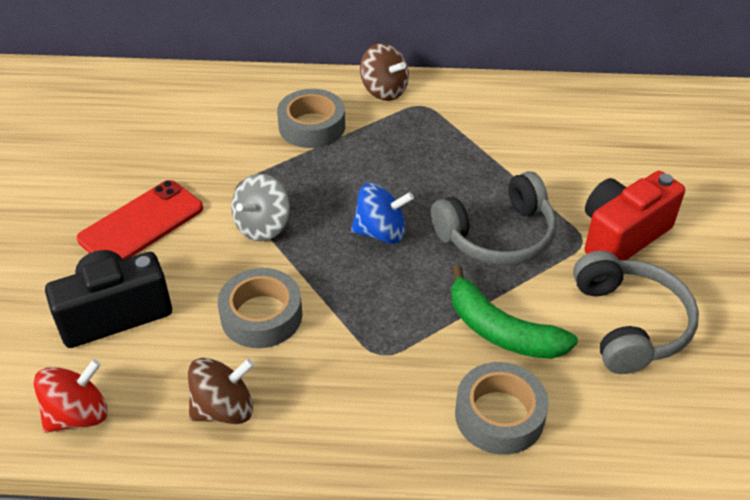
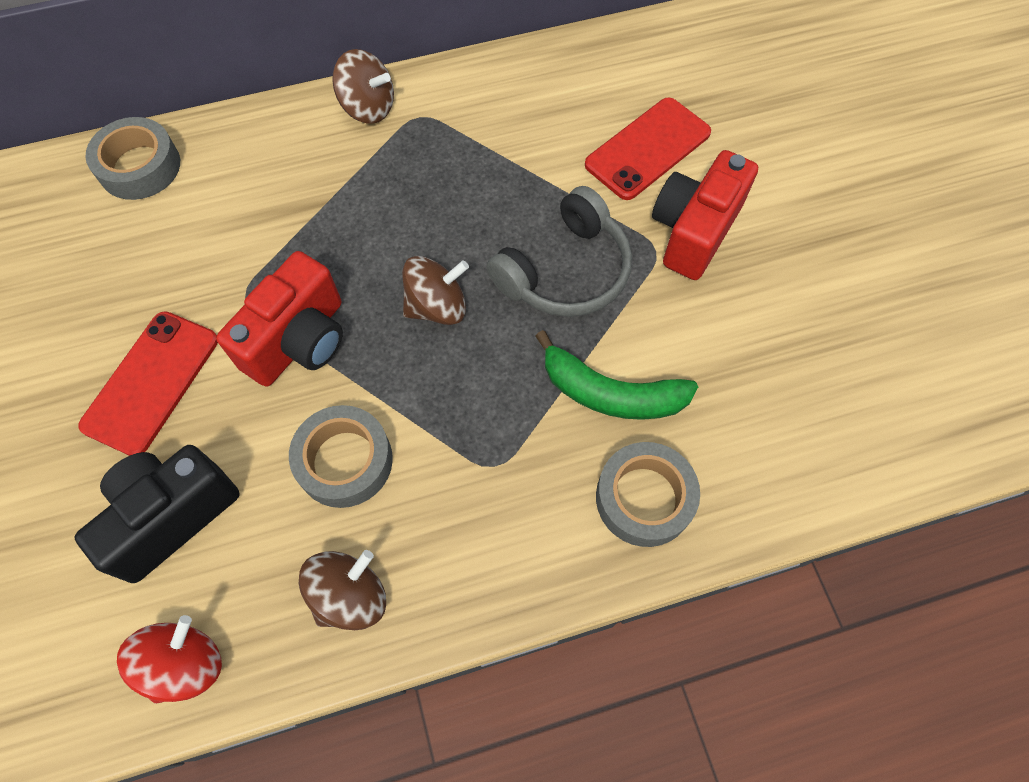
camera: 20 degrees left, 20 degrees up
(263, 226) = (299, 340): grey spinning top -> red camera
(312, 126) = (302, 182): grey tape -> grey tape (139, 167)
(381, 232) = (437, 306): blue spinning top -> brown spinning top
(604, 169) = (647, 149): none -> red phone
(629, 324) = (736, 341): grey headphones -> none

